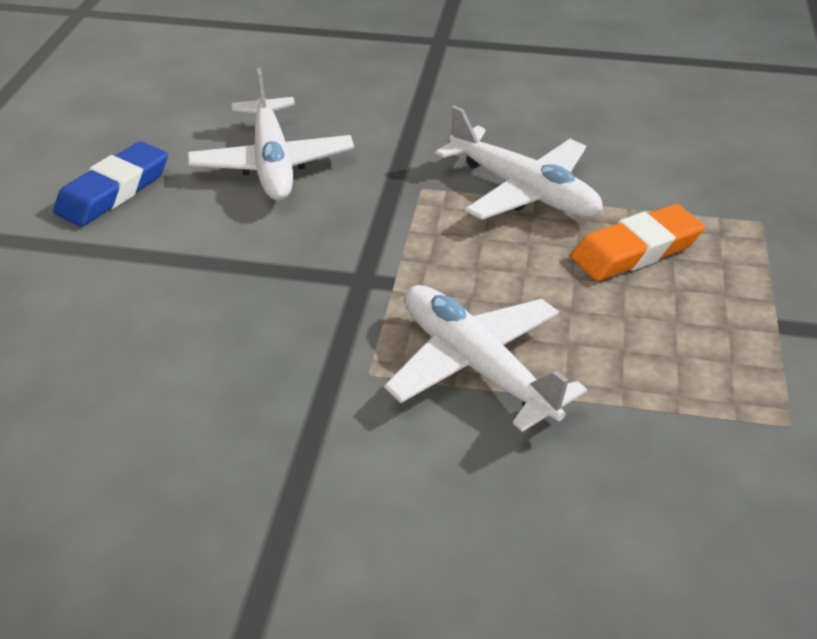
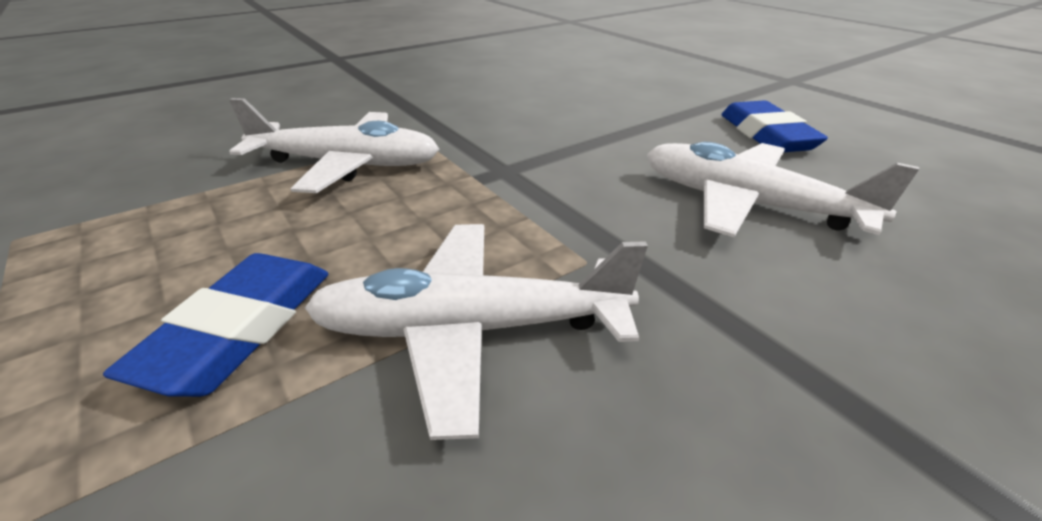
camera: 135 degrees right, 5 degrees down
(636, 250) = (240, 329): orange eraser -> blue eraser

